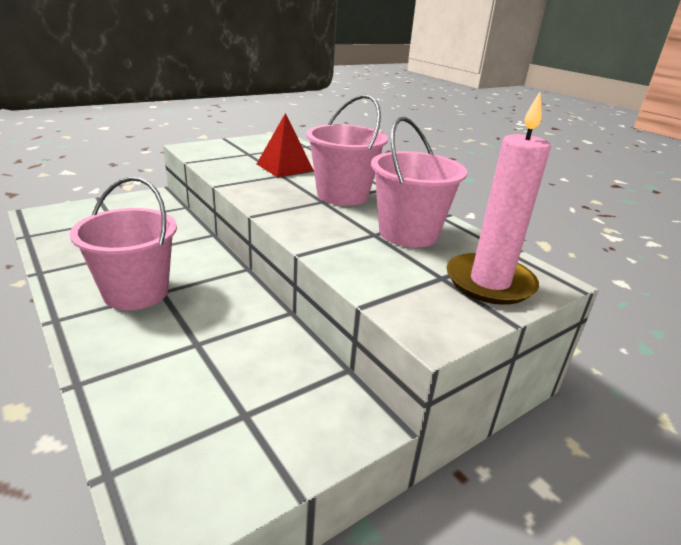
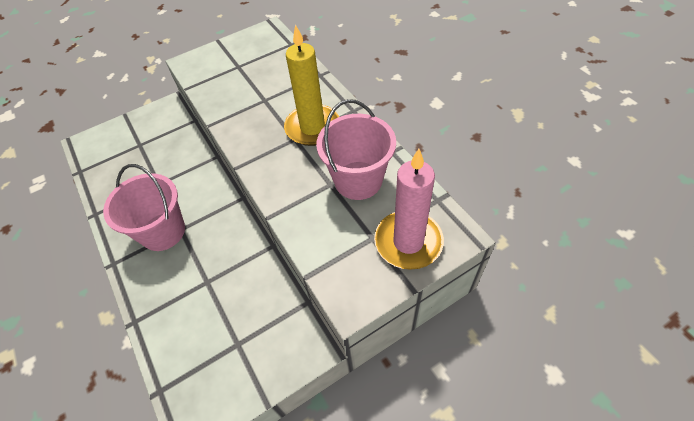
camera: 10 degrees right, 25 degrees up
(284, 167) = (267, 86): red pyramid -> none
(342, 195) = (312, 127): pink bucket -> yellow candle

